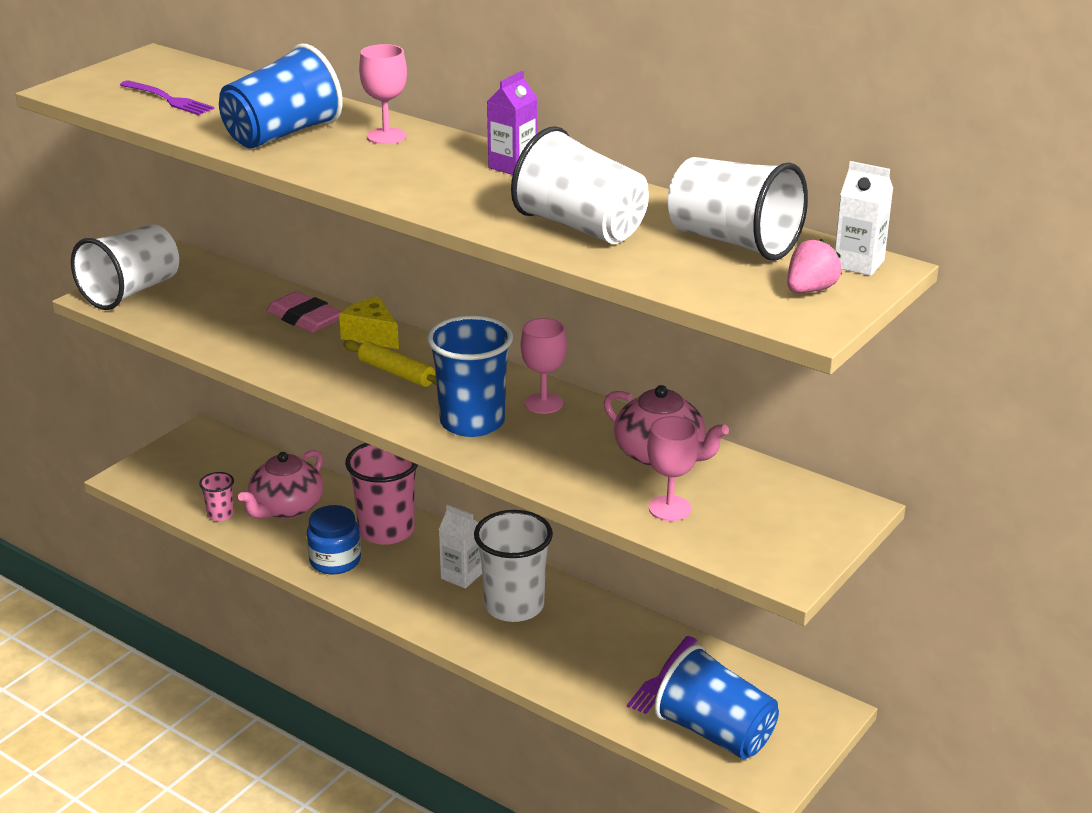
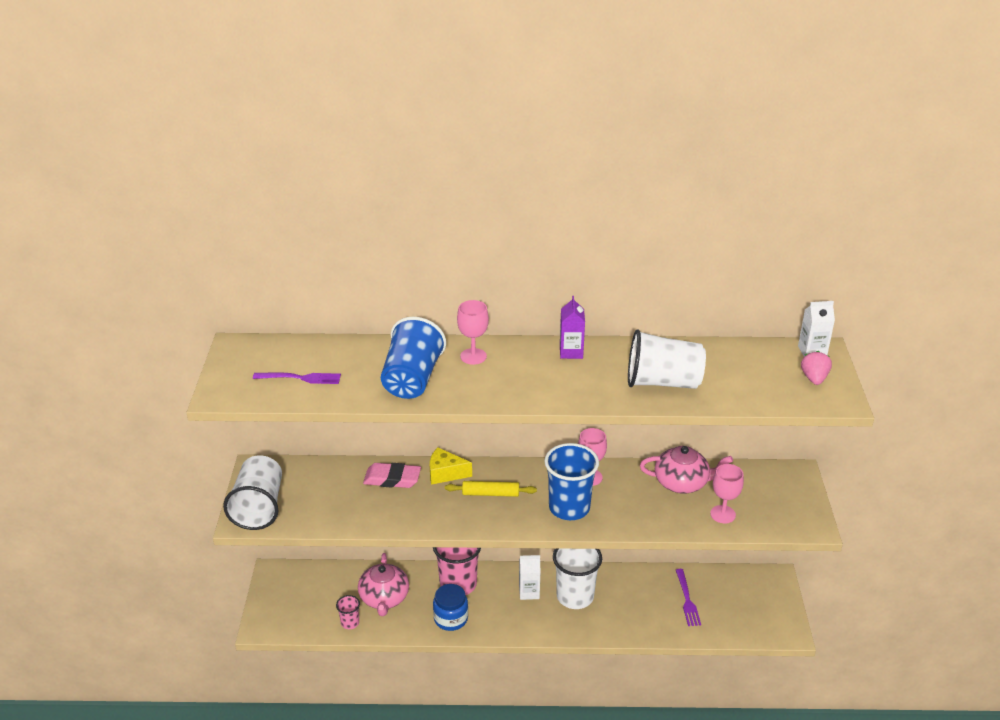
camera: 35 degrees left, 5 degrees up
(715, 732) = (741, 618): blue cup -> none
(733, 242) = (743, 361): white cup -> none

